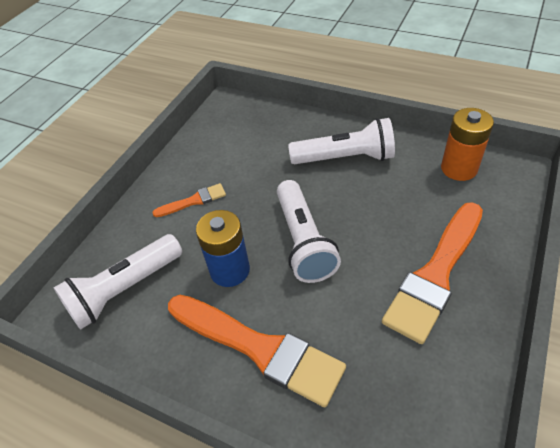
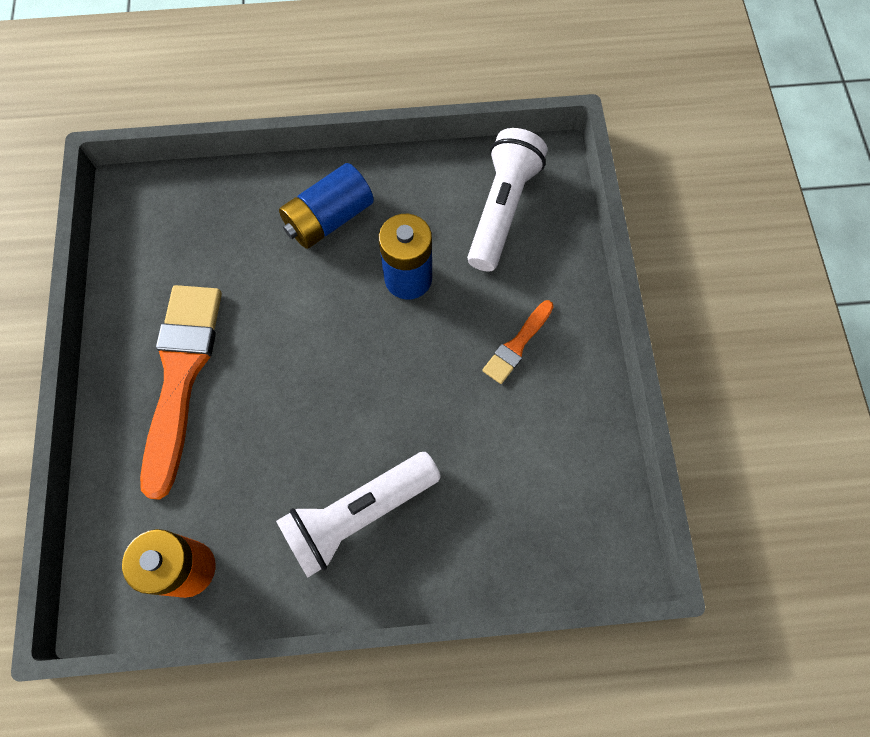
camera: 145 degrees right, 20 degrees up
(259, 348) = (329, 219): orange brush -> blue battery
(303, 241) = (347, 351): white flashlight -> none

